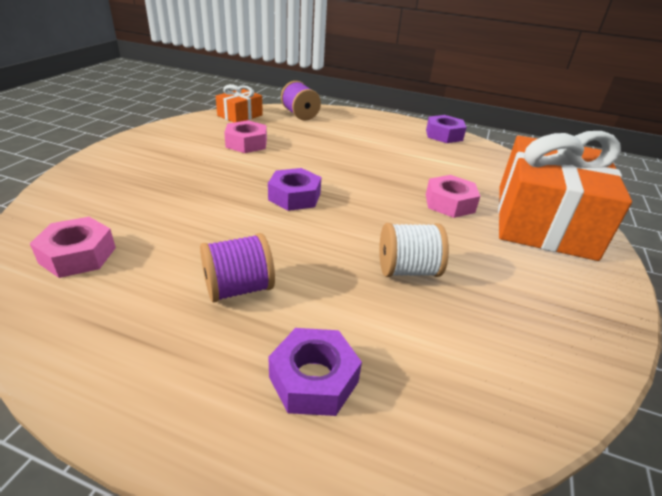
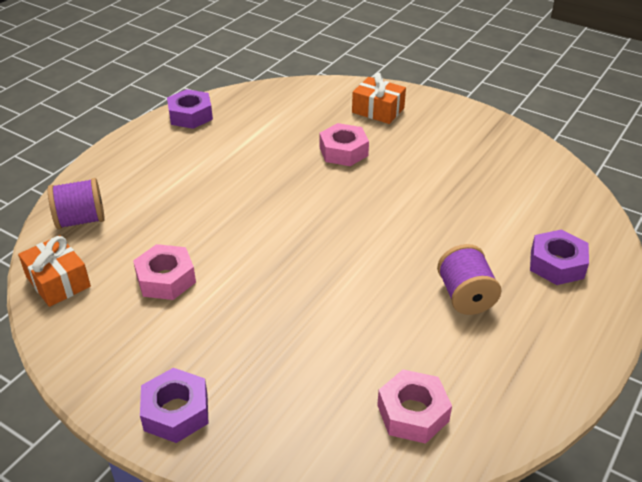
camera: 75 degrees left, 5 degrees up
(294, 197) = (316, 249): purple nut -> purple nut (176, 412)
(407, 270) = (443, 199): white spool -> none
(543, 220) = (378, 110): orange gift -> orange gift, size x0.45

